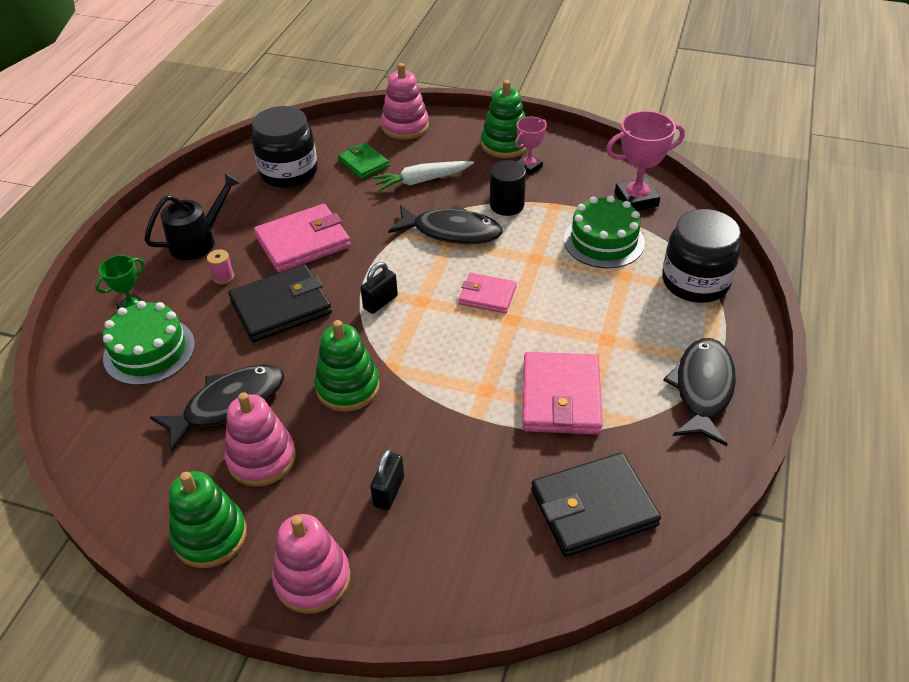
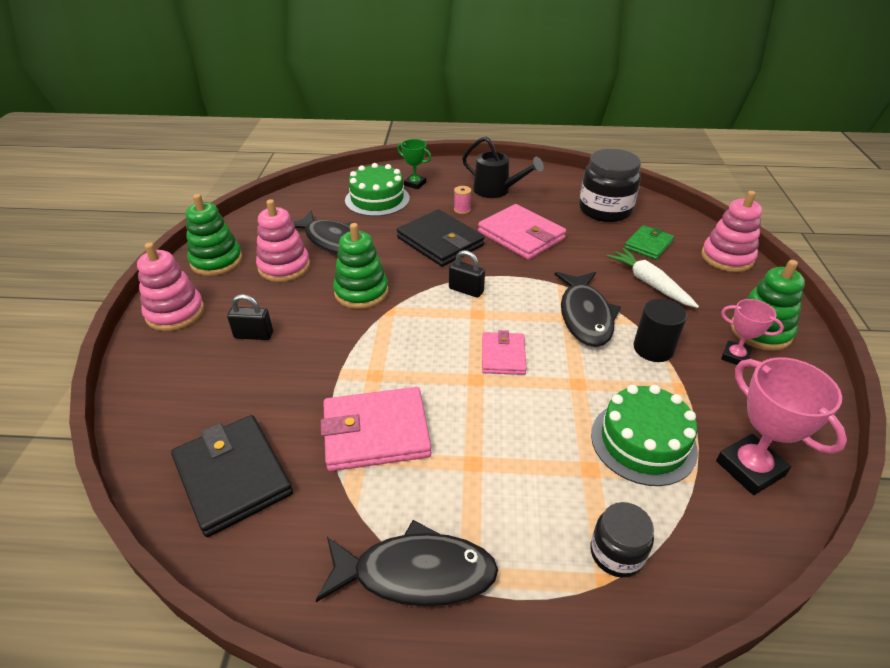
camera: 75 degrees right, 5 degrees down
(695, 282) = (616, 553): black jar -> black jar, size x0.56

